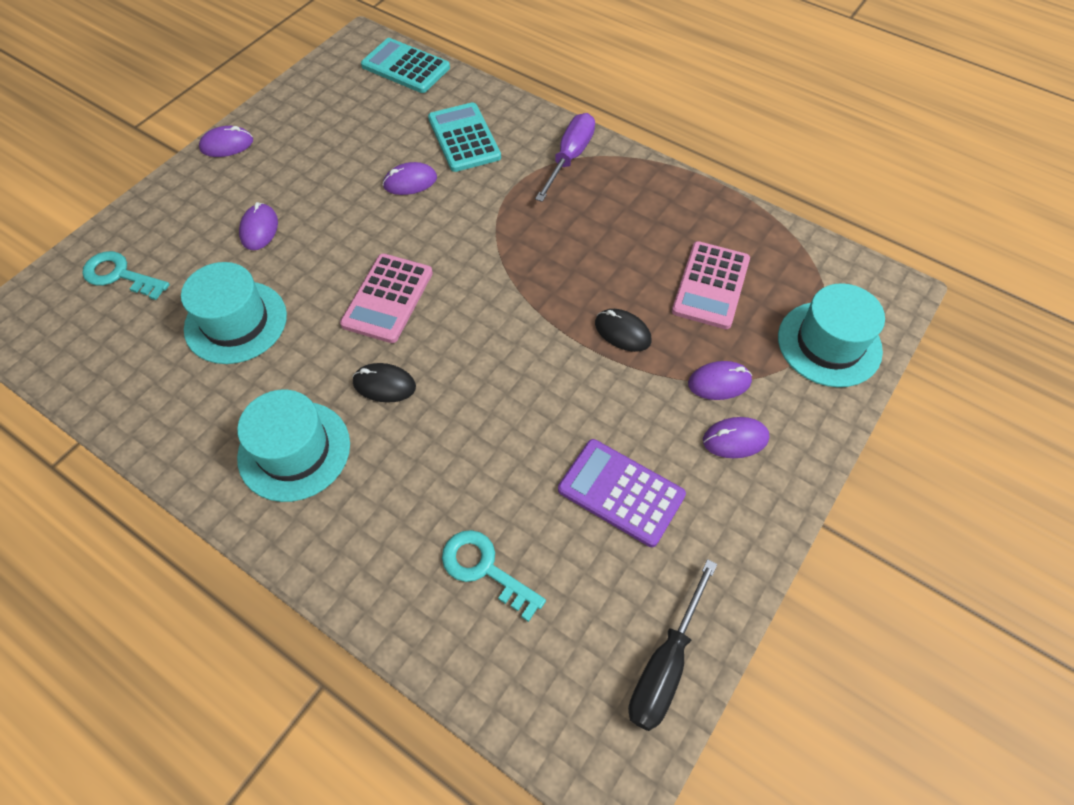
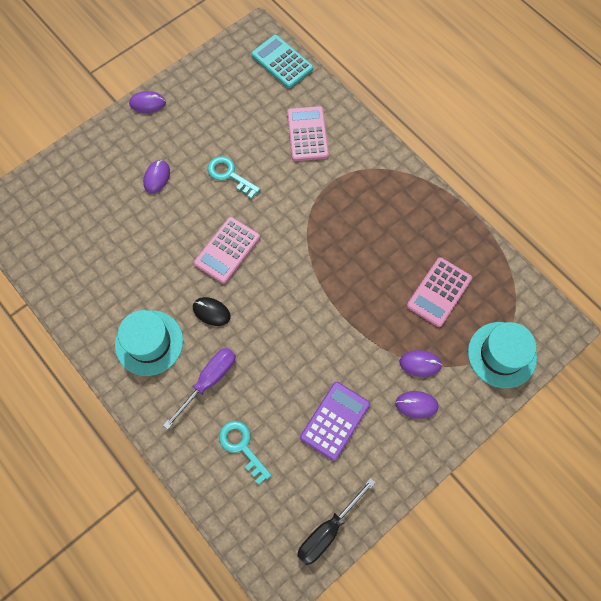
camera: 15 degrees right, 10 degrees up
(120, 275) = (65, 192): turquoise key -> turquoise key (229, 175)
(236, 322) = (130, 244): turquoise hat -> none
(410, 182) = (262, 162): purple mouse -> none
(464, 138) = (307, 134): turquoise calculator -> pink calculator
(569, 158) = (375, 167): purple screwdriver -> purple screwdriver (209, 381)
(621, 492) = (335, 421): purple calculator -> purple calculator turned 75 degrees clockwise
(622, 332) = (370, 312): black mouse -> none

